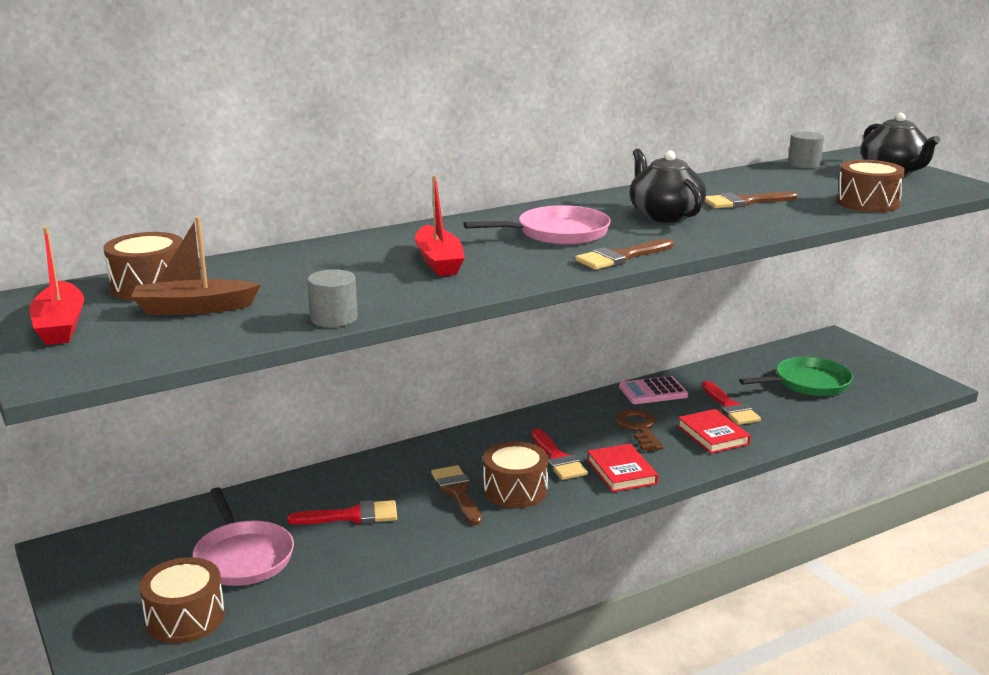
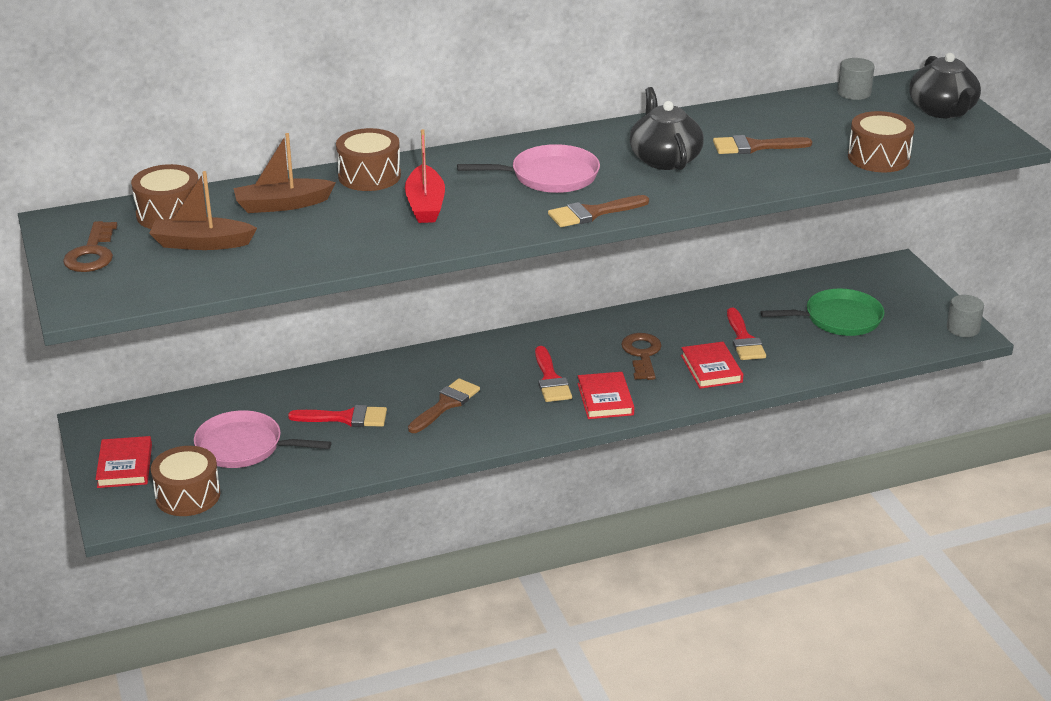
camera: 10 degrees right, 10 degrees up
(60, 326) = (92, 253): red boat -> brown key
(103, 592) = (125, 466): none -> red book
(243, 557) = (244, 447): pink pan -> pink pan turned 120 degrees clockwise
(279, 271) = (282, 205): none -> brown boat
(334, 318) = (313, 265): grey cylinder -> grey cylinder (962, 328)
(457, 492) = (446, 404): brown brush -> brown brush turned 45 degrees clockwise
(515, 490) = (499, 408): brown drum -> brown drum (369, 176)
(653, 391) = (674, 314): pink calculator -> none

